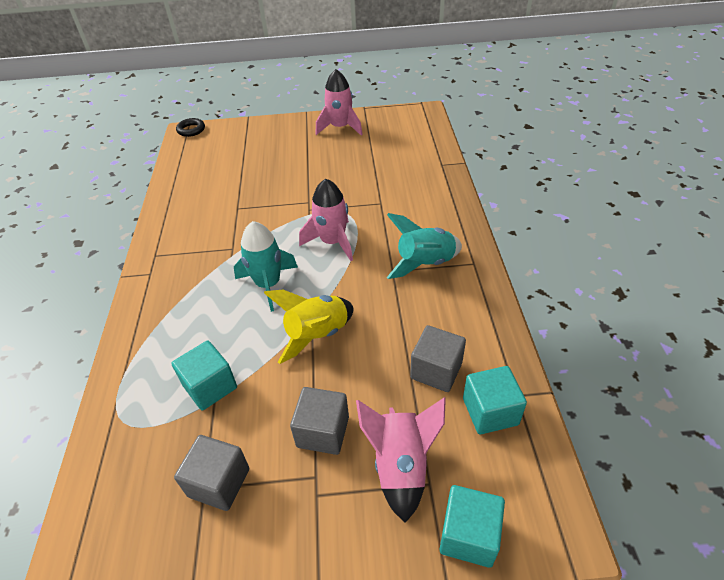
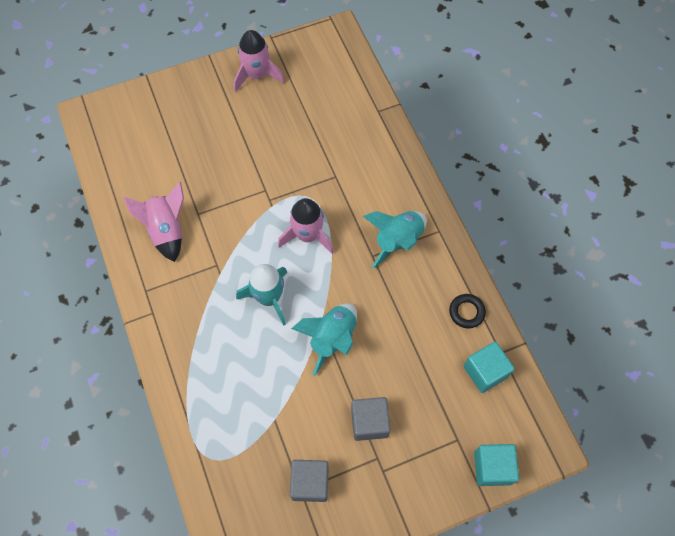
camera: 20 degrees left, 20 degrees up
(191, 130) = (91, 110): black ring -> black ring (466, 312)
(210, 386) = (265, 409): turquoise cube -> none
(317, 334) = (332, 338): yellow rocket -> turquoise rocket
(401, 465) = (434, 432): pink rocket -> pink rocket (166, 230)
(436, 370) = (437, 347): grey cube -> none

